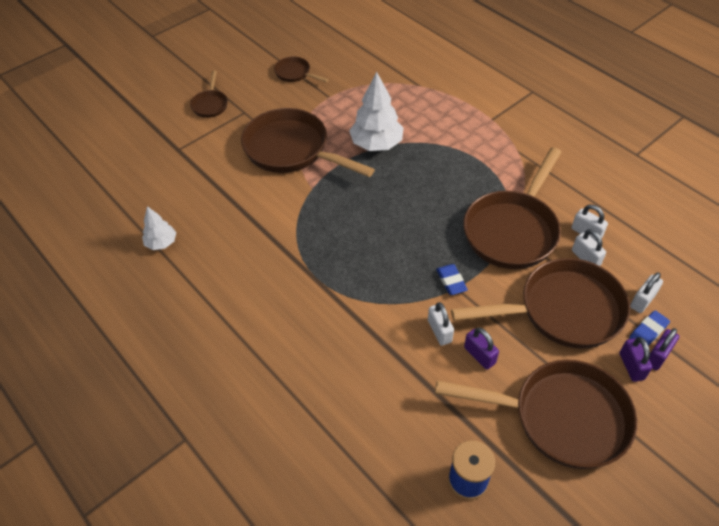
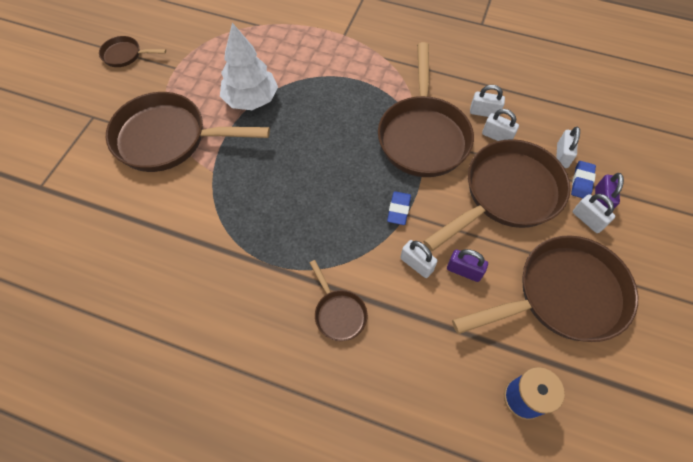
camera: 30 degrees left, 10 degrees up
(161, 243) = (81, 302): white tree -> none
(210, 104) = (49, 122): brown pan -> brown pan (338, 313)
(451, 281) = (399, 209): blue eraser -> blue eraser turned 60 degrees clockwise
(631, 366) = (587, 220): purple padlock -> white padlock

